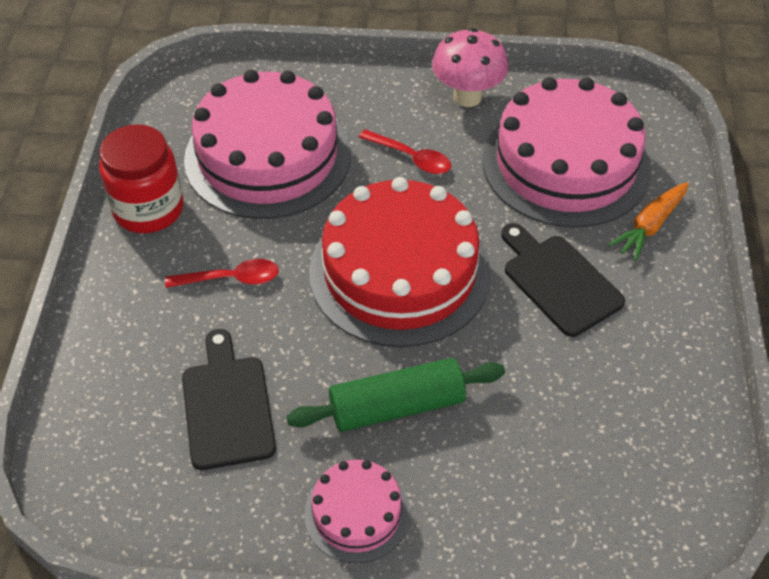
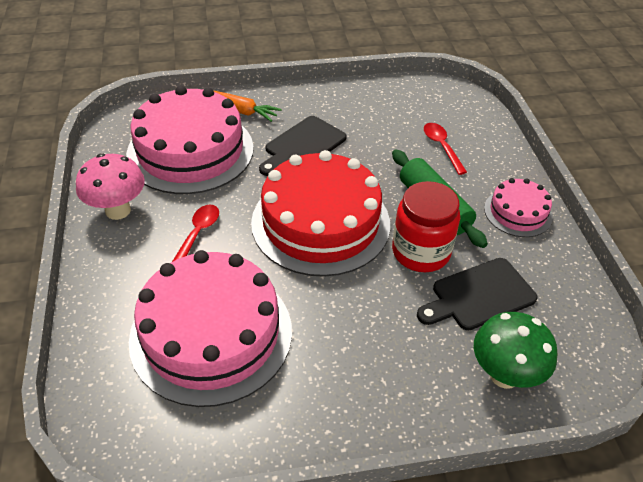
camera: 105 degrees left, 5 degrees down
(112, 391) = (504, 375): none -> green mushroom
(148, 209) = (301, 414): red jar -> red jar (421, 252)
(231, 279) = (362, 324): red spoon -> red spoon (441, 147)

